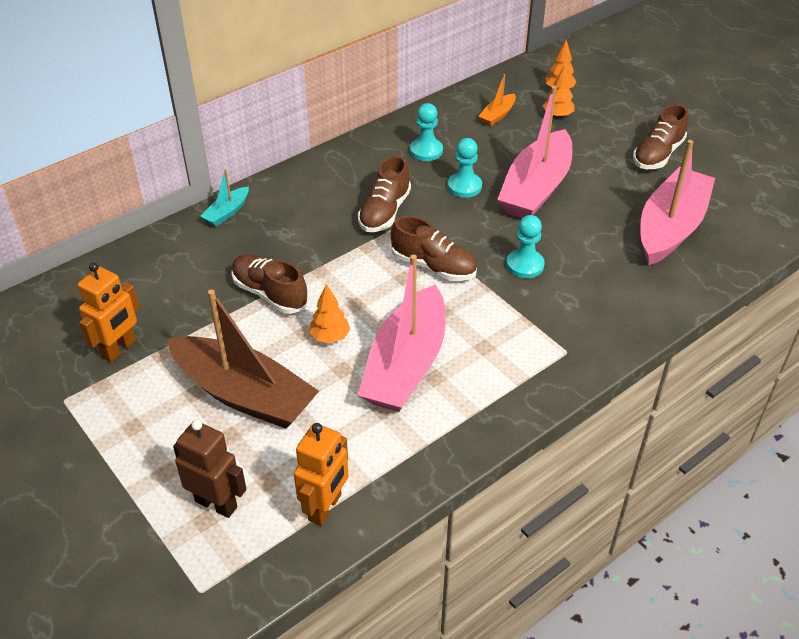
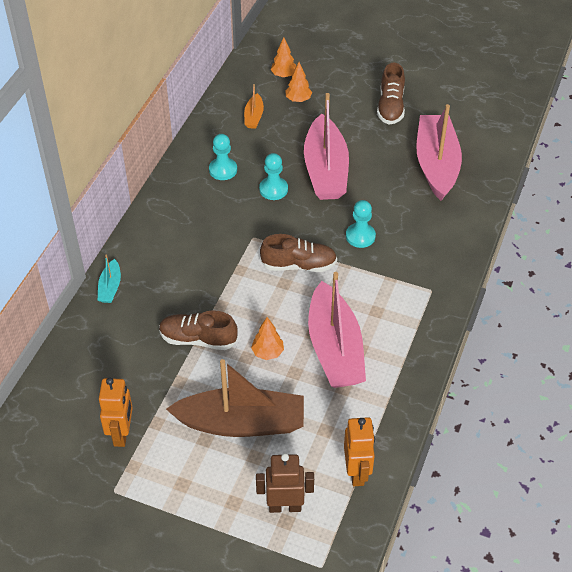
camera: 30 degrees left, 5 degrees up
(384, 212) = (231, 236): brown shoe -> none

